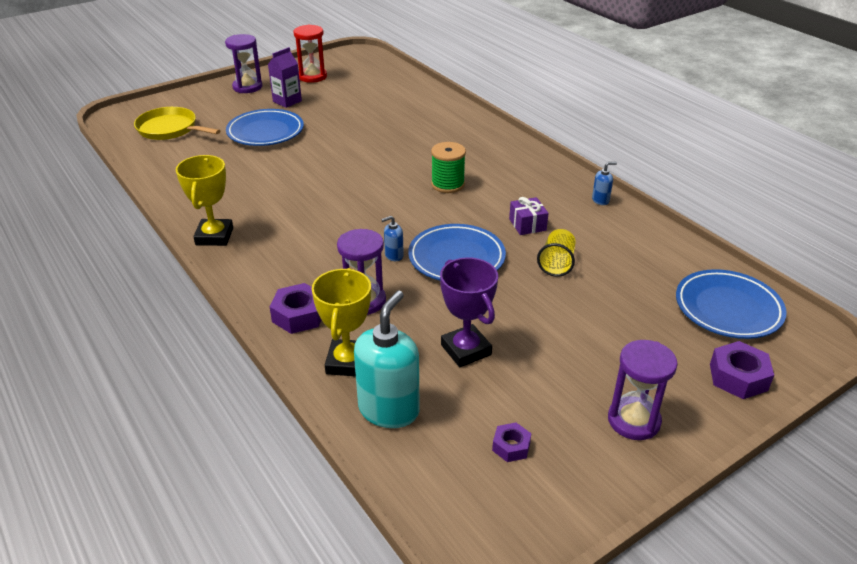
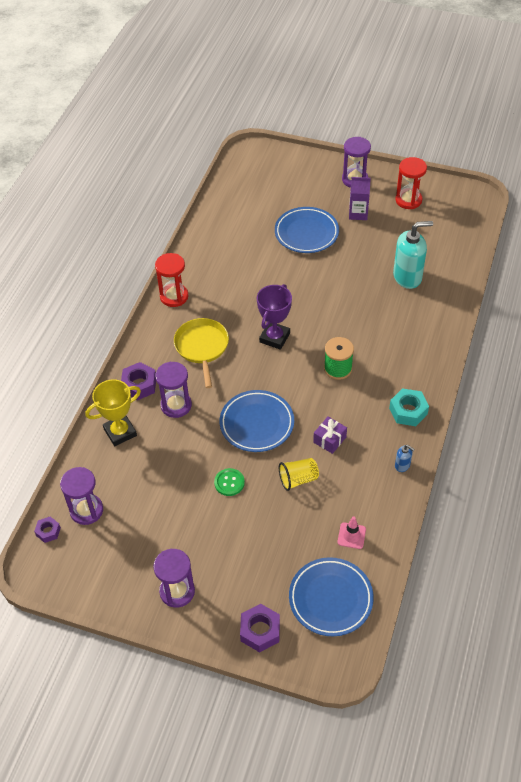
camera: 55 degrees right, 15 degrees up
(170, 129) = (262, 187): yellow pan -> yellow pan (202, 347)
(214, 236) = (174, 296): yellow trophy -> red hourglass
(389, 409) = (99, 473): turquoise soap dispenser -> turquoise soap dispenser (407, 277)
(393, 255) = (231, 391): blue soap dispenser -> none
(435, 449) = (86, 510): none -> purple hourglass
(466, 350) = (173, 479): purple trophy -> purple trophy (274, 337)
(511, 446) = (113, 543): purple nut -> purple nut (48, 531)
(514, 310) = (229, 483): none -> green button
(541, 172) = (408, 411): none -> turquoise nut
(658, 262) = (351, 536): none -> pink traffic cone

